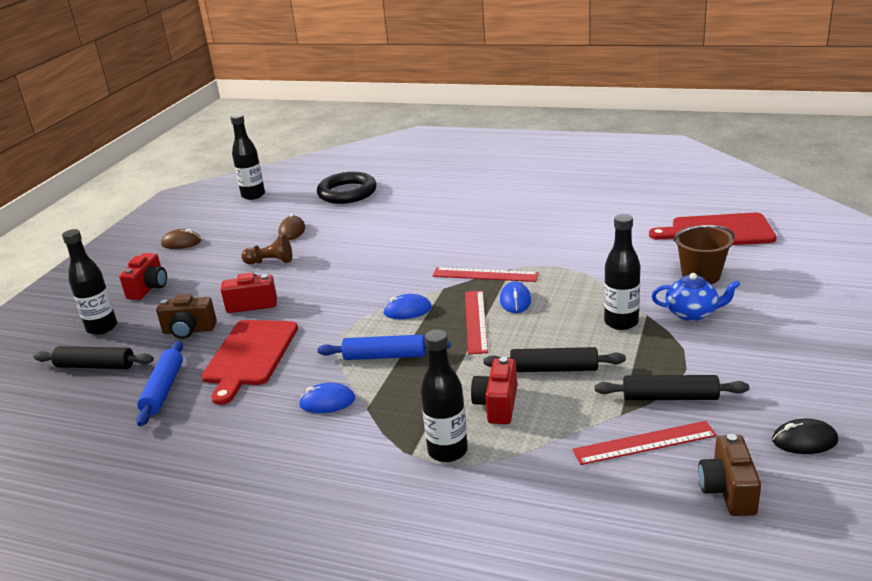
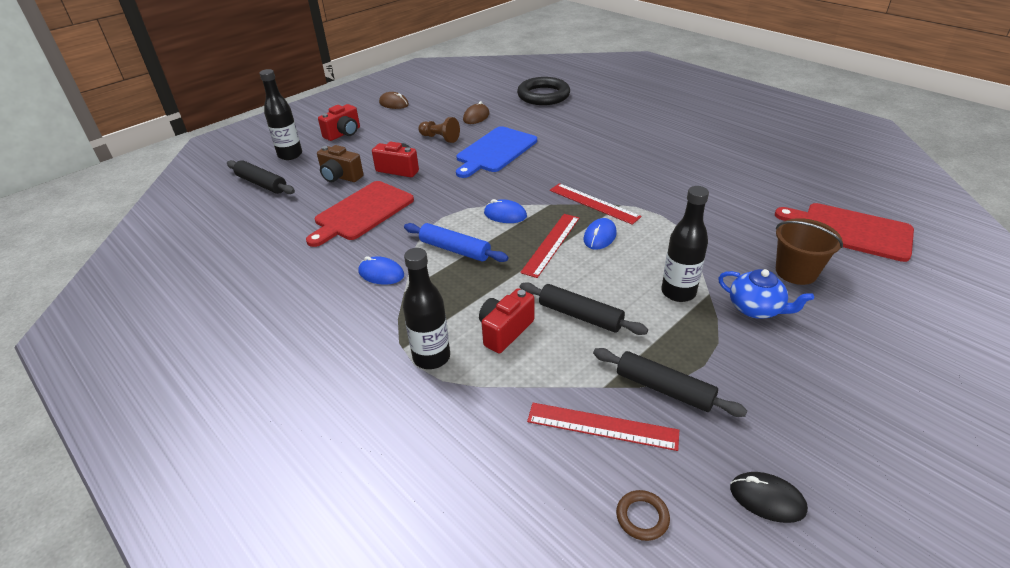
camera: 25 degrees right, 10 degrees up
(163, 389) = (285, 219): blue rolling pin -> none
(253, 195) = (473, 79): black bottle -> none
(343, 257) = (495, 151): none -> blue cutting board
(728, 491) = (642, 517): brown camera -> brown ring

